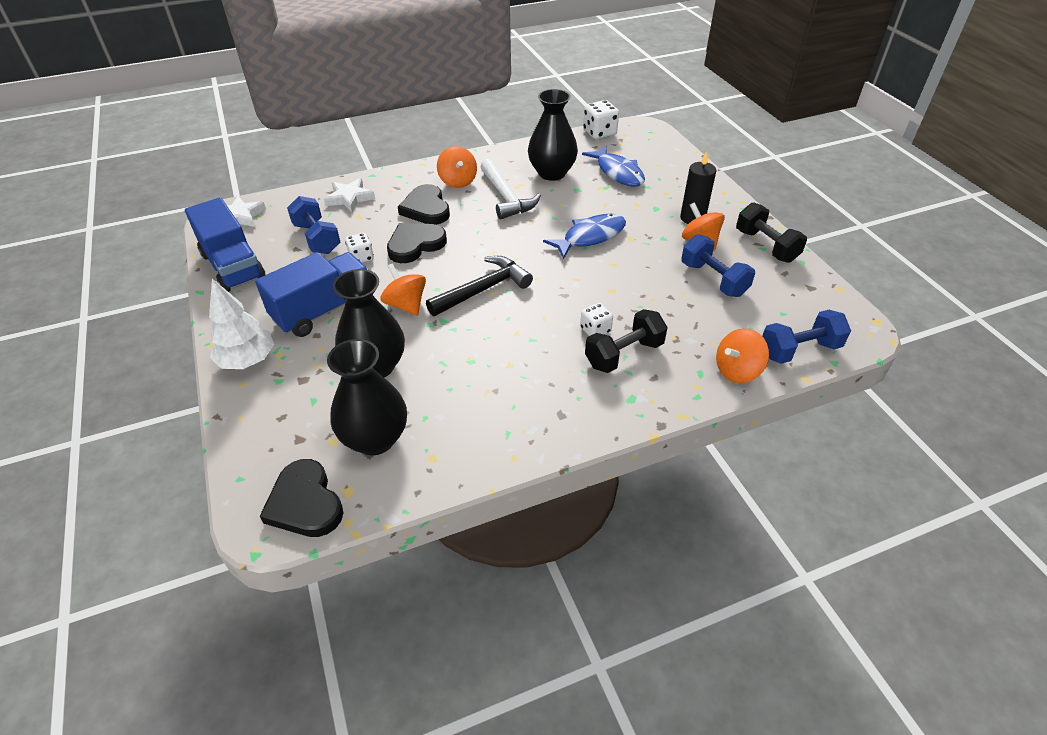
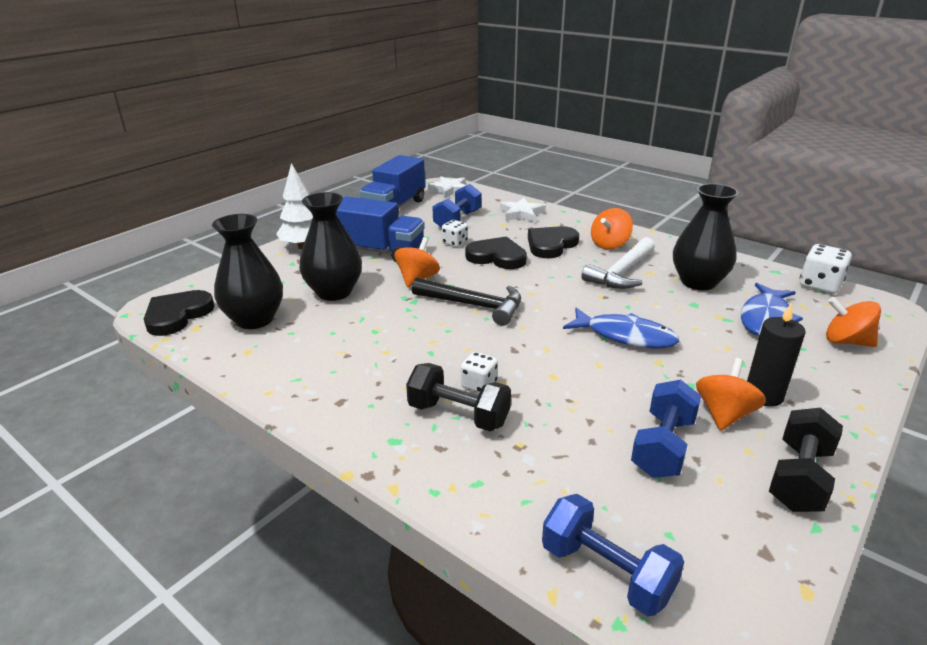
camera: 60 degrees right, 15 degrees down
(737, 370) = (508, 515): orange spinning top -> orange spinning top (846, 341)

